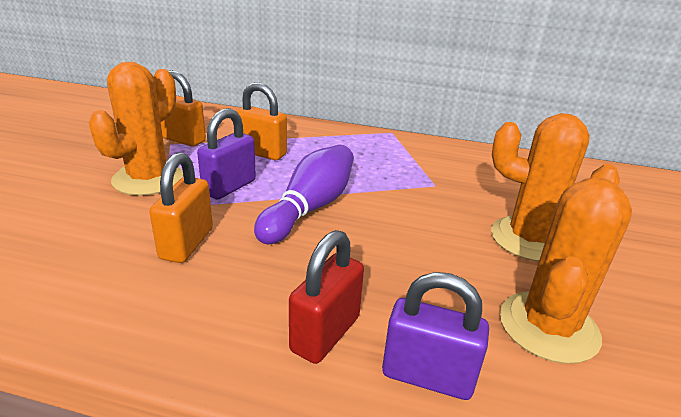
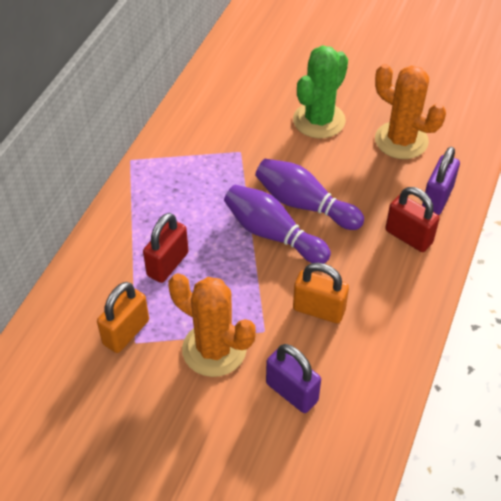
camera: 80 degrees left, 20 degrees up
(229, 187) = (234, 287): purple padlock -> purple padlock (291, 392)
(261, 153) = (167, 264): orange padlock -> red padlock
(365, 230) = (304, 205): none -> purple bowling pin
(529, 239) = (319, 120): orange cactus -> green cactus

